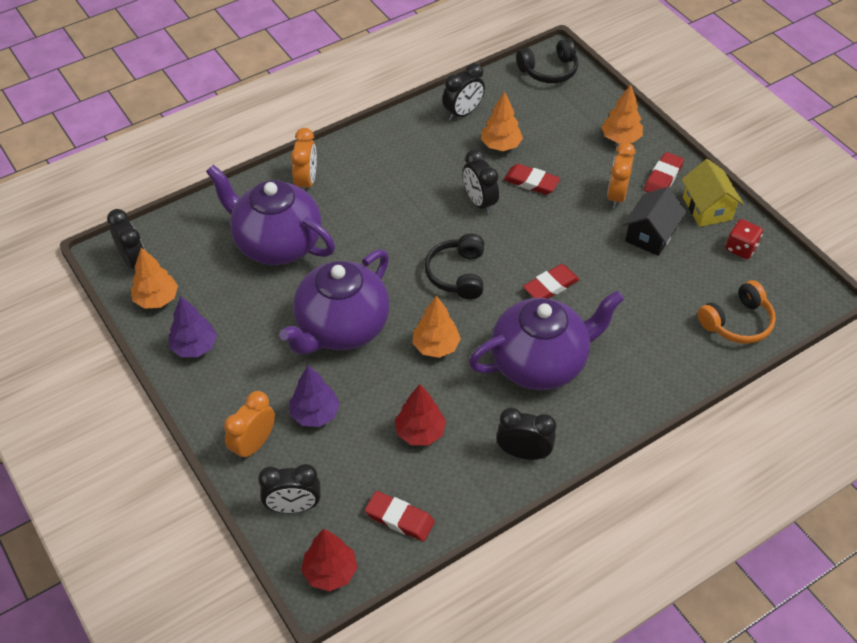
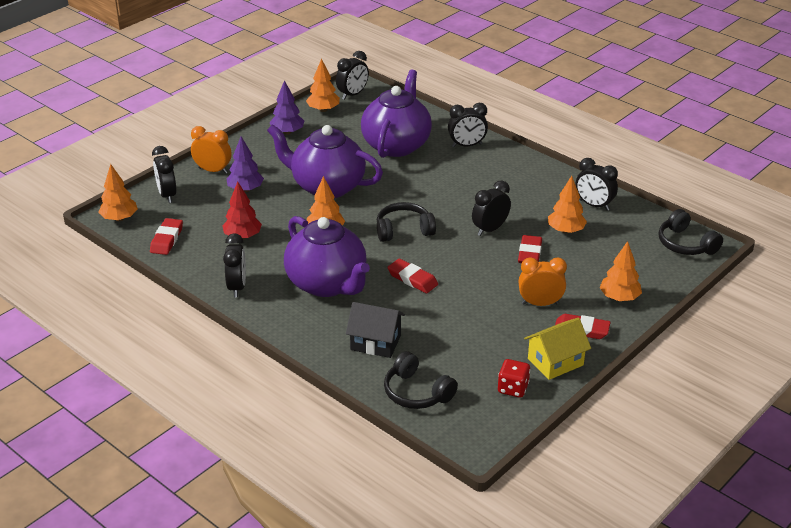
camera: 75 degrees right, 15 degrees down
(306, 182) = (467, 145): orange clock -> black clock
(330, 572) = (119, 218): red tree -> orange tree
(650, 235) = (501, 329): black house -> black house (375, 342)
(737, 322) = (416, 392): orange headphones -> black headphones

